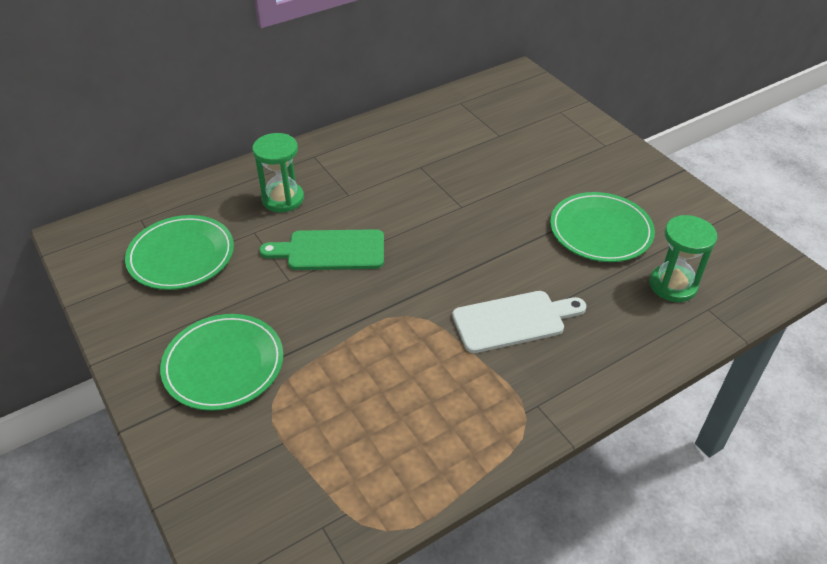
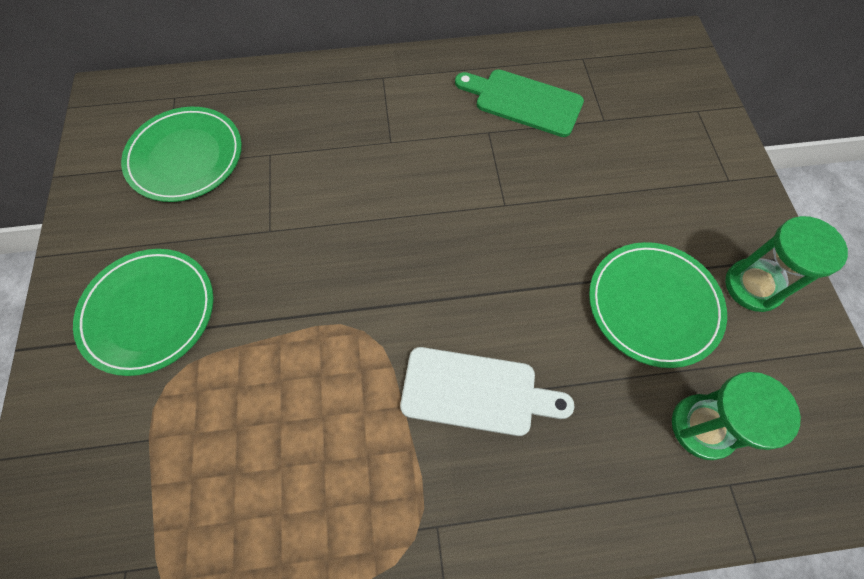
camera: 25 degrees right, 20 degrees up
(283, 199) = (321, 122): green hourglass -> green hourglass (753, 286)
(330, 250) = (332, 209): green cutting board -> green cutting board (523, 101)

